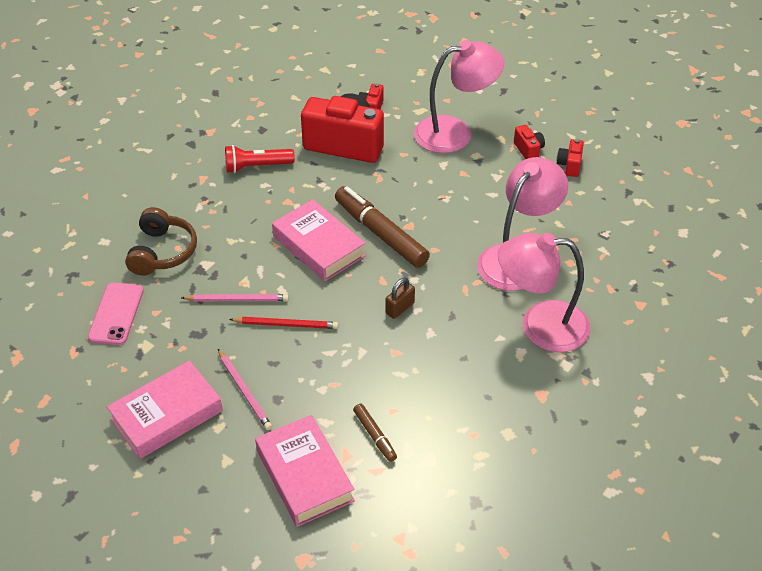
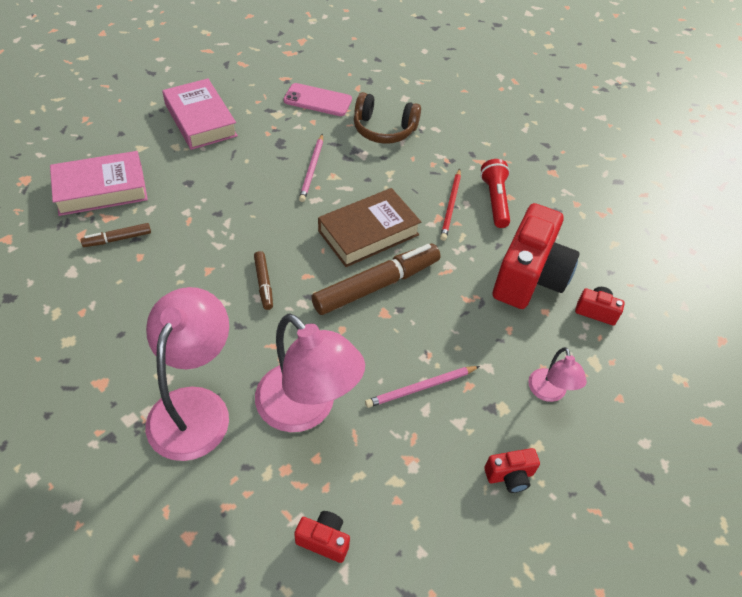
camera: 95 degrees right, 5 degrees up
(244, 391) = (205, 164): pink pencil -> pink pencil (421, 388)
(286, 324) = (271, 197): red pencil -> red pencil (451, 206)
(319, 246) = (368, 233): pink book -> brown book
(400, 308) = (264, 283): brown padlock -> brown marker
(455, 133) = (549, 393): pink lamp -> pink lamp, size x0.50
(569, 165) = (474, 524): red camera -> red camera (324, 540)

